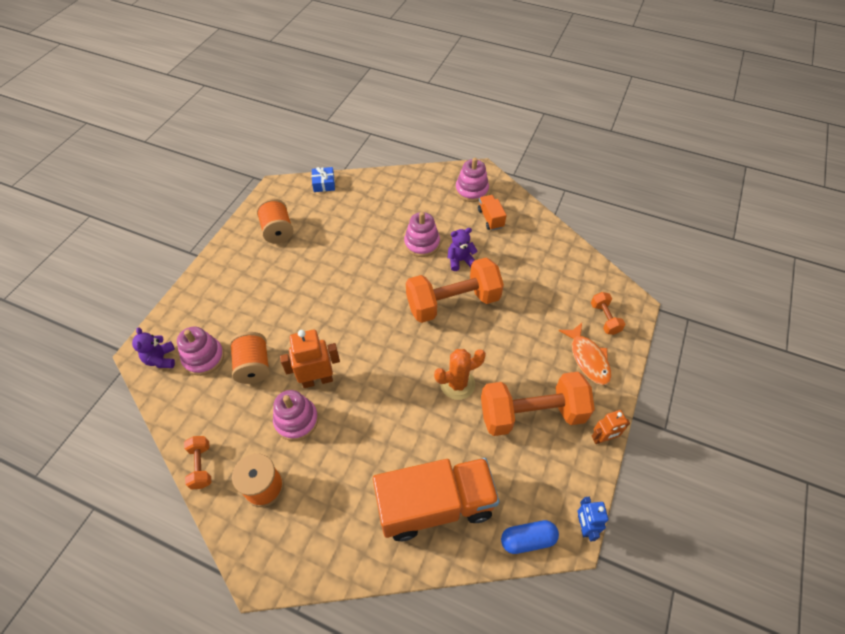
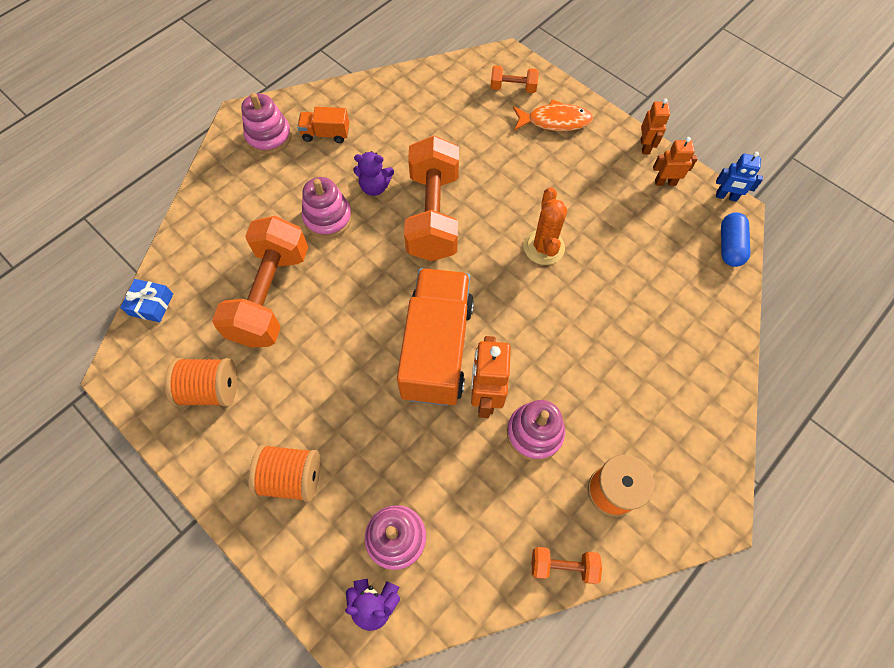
camera: 70 degrees left, 10 degrees up
(254, 366) = (436, 470): orange spool -> orange spool (291, 477)
(435, 505) = (677, 314): orange truck -> orange truck (437, 348)
(460, 260) = (375, 187): purple teddy bear -> purple teddy bear turned 90 degrees counterclockwise
(531, 413) = (601, 193): orange dumbbell -> orange dumbbell (270, 295)
(571, 465) = (665, 182): none -> orange robot

